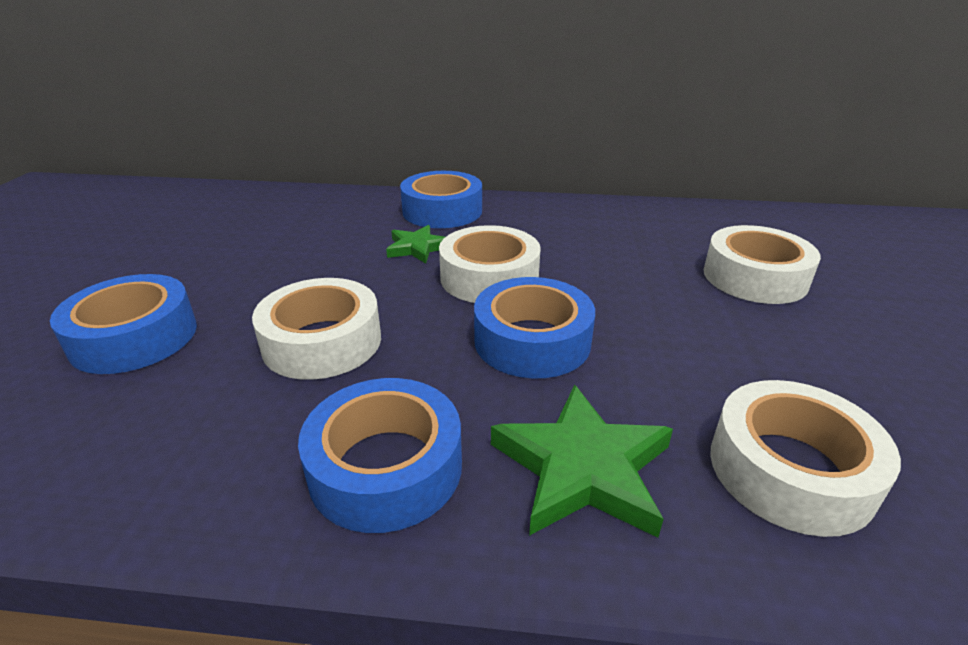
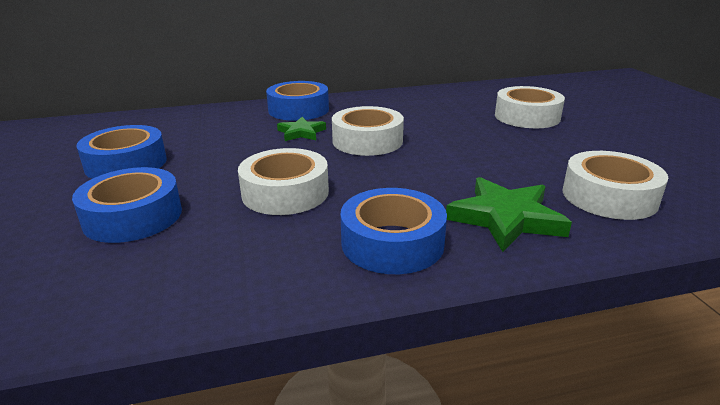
camera: 20 degrees left, 5 degrees down
(532, 341) = (425, 168): blue tape -> blue tape (126, 163)

